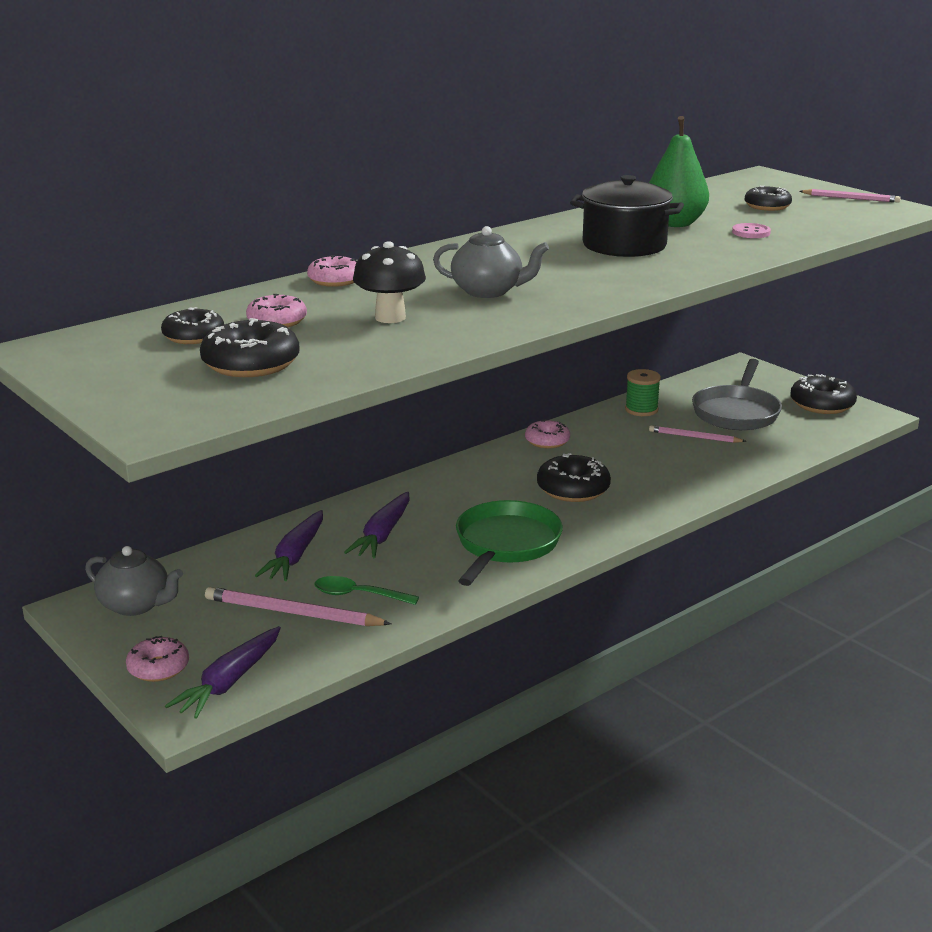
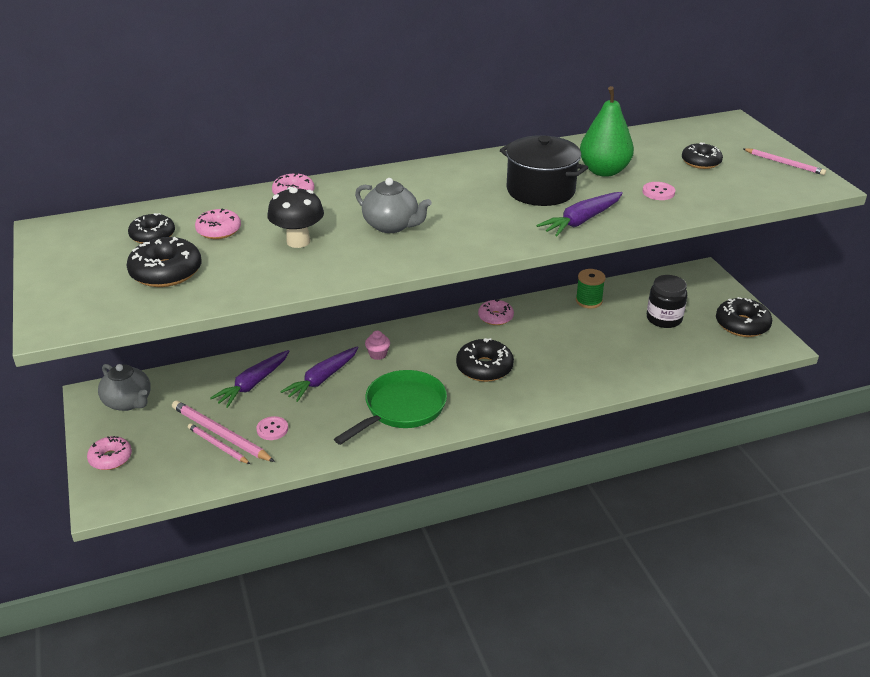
camera: 20 degrees right, 10 degrees up
(229, 682) = (146, 482): purple carrot -> purple carrot (581, 221)
(358, 595) = (272, 429): green spoon -> pink button
(433, 499) = (378, 354): none -> pink cupcake
(694, 437) = (612, 337): pink pencil -> pink pencil (217, 445)
(736, 412) = (664, 319): grey pan -> black jar

